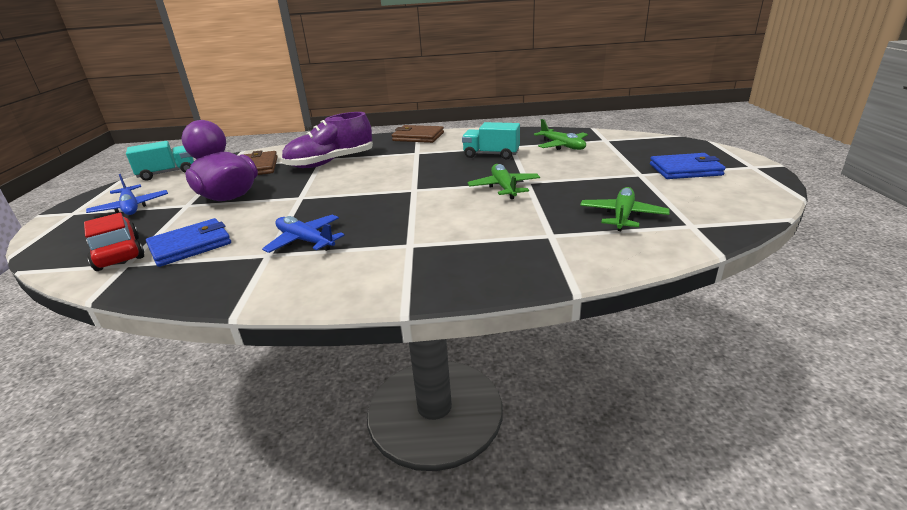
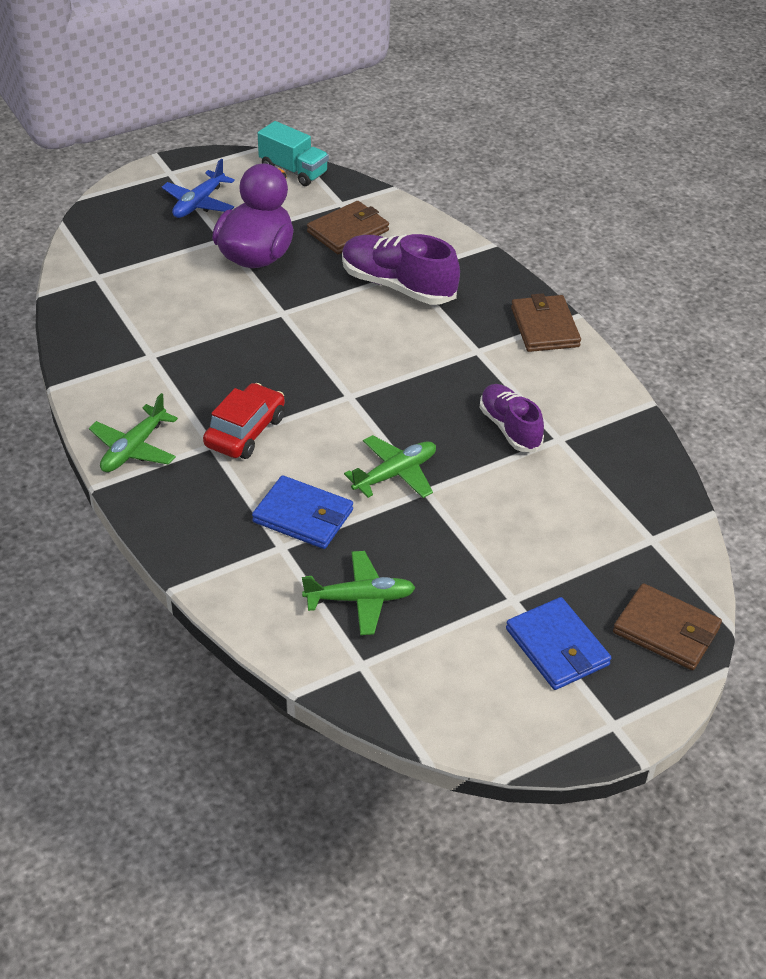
camera: 60 degrees right, 15 degrees up
(118, 253) = (112, 259): red car -> red car (245, 431)
(190, 245) = (144, 295): blue wallet -> blue wallet (303, 516)
(305, 241) = (187, 367): blue plane -> none
(491, 155) = (510, 428): turquoise truck -> purple shoe
(562, 146) = (592, 495): green plane -> green plane (134, 449)
(677, 146) = (666, 630): none -> brown wallet

